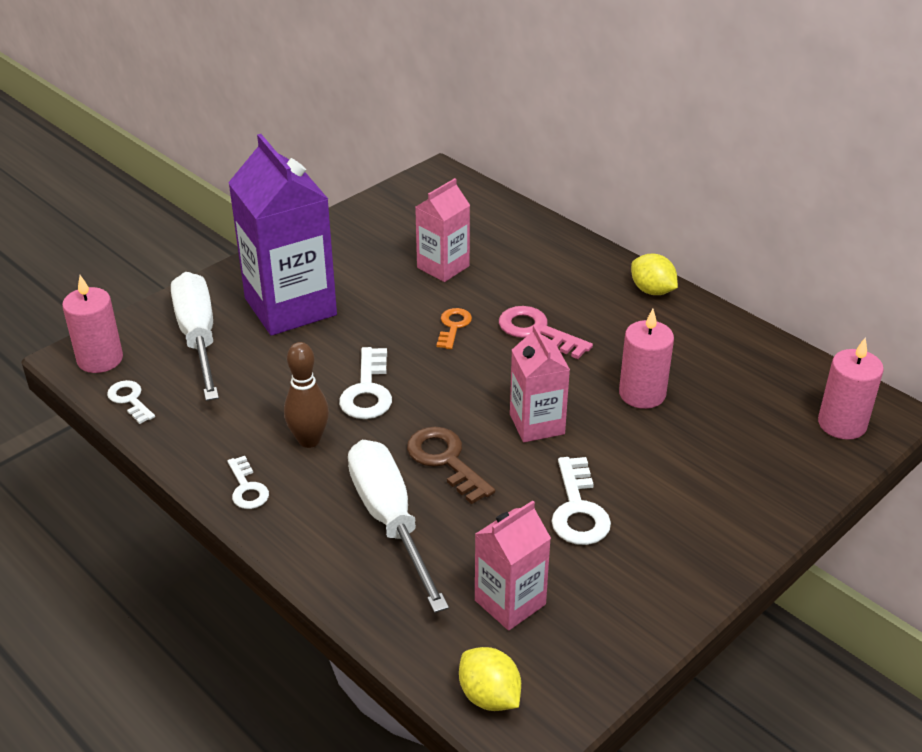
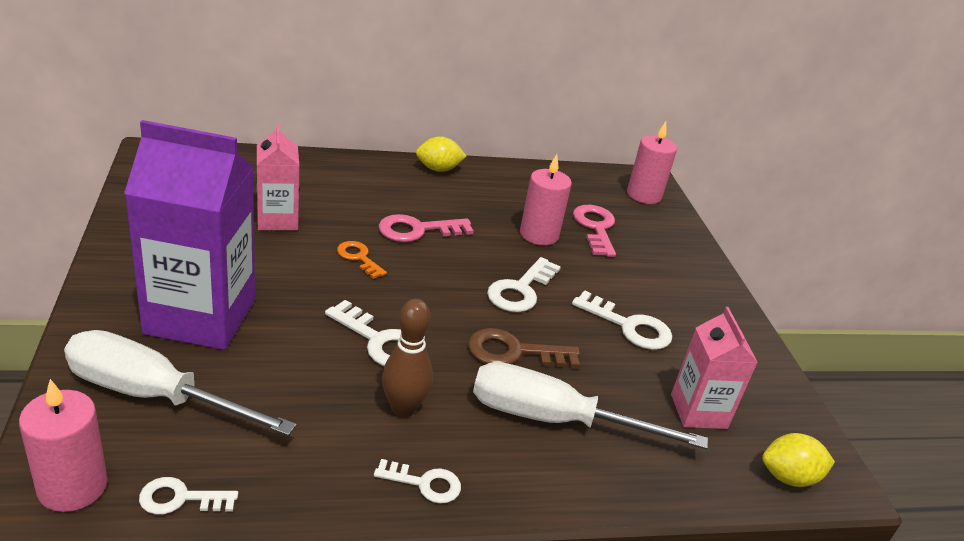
camera: 60 degrees left, 5 degrees down
(537, 424) = (520, 290): pink carton -> white key
(715, 421) = (595, 228): none -> pink key

